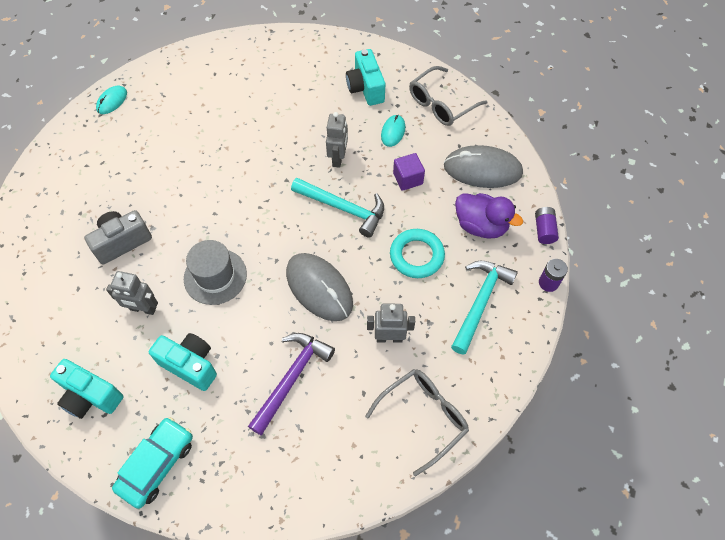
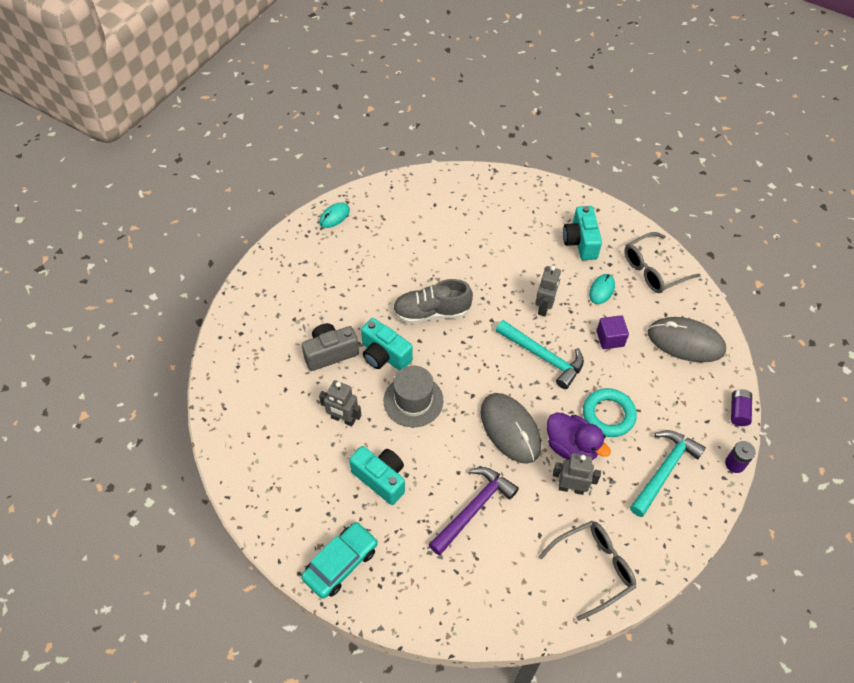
camera: 10 degrees right, 5 degrees down
(90, 396) = (287, 490): turquoise camera -> turquoise camera (384, 355)
(223, 182) = (431, 312): none -> grey shoe
(481, 226) = (676, 397): purple duck -> purple duck (571, 447)

